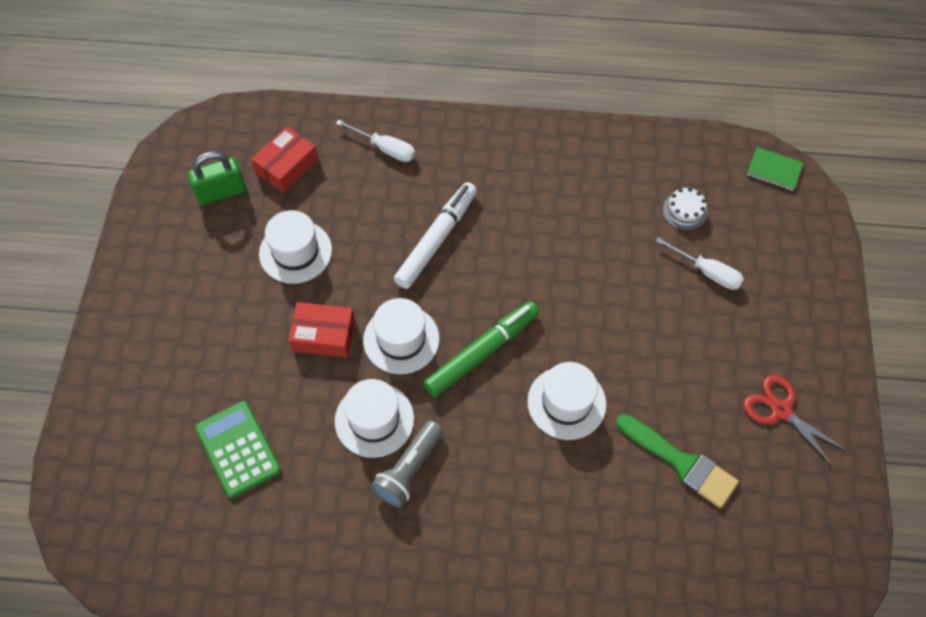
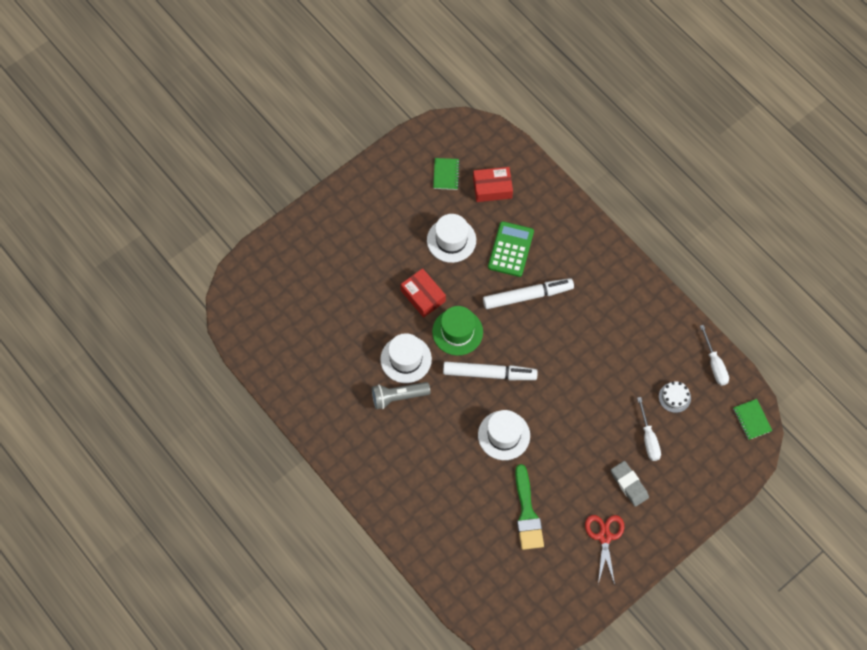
camera: 45 degrees right, 5 degrees up
(221, 192) = (446, 174): green padlock -> green notebook
(238, 449) = (332, 316): green calculator -> green calculator (510, 249)
(385, 148) = (553, 222): white screwdriver -> white screwdriver (714, 364)
(401, 339) = (457, 332): white hat -> green hat
(482, 352) = (489, 374): green marker -> white marker
(741, 334) = (629, 484): none -> grey eraser

